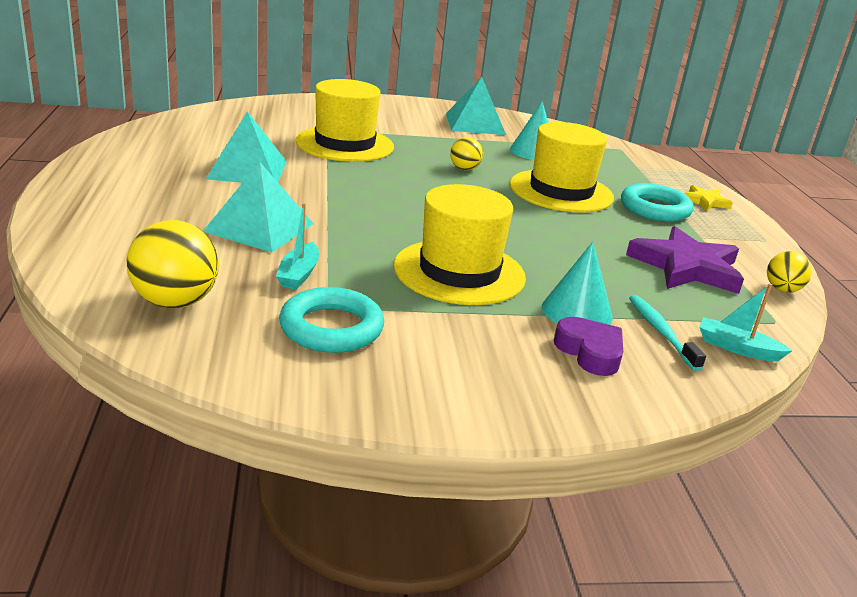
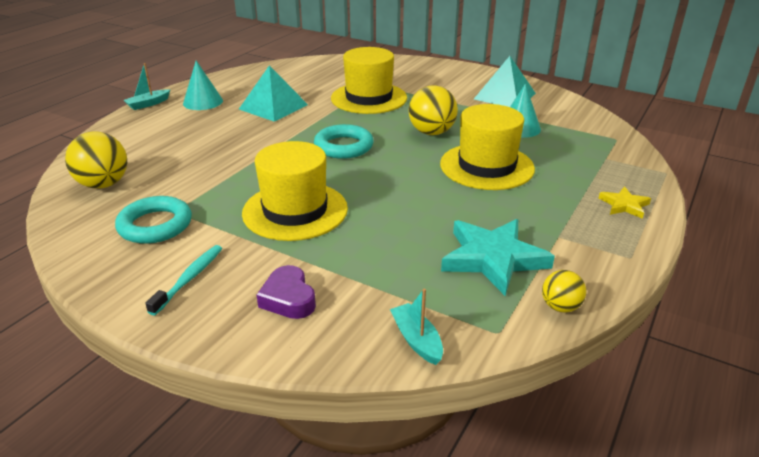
camera: 40 degrees right, 5 degrees up
(259, 227) = (219, 148): turquoise pyramid -> none
(299, 274) = (192, 185): turquoise boat -> turquoise boat (148, 104)
(464, 169) = (431, 132): yellow ball -> yellow ball, size x1.75
(577, 312) = (331, 265): turquoise cone -> turquoise cone (203, 102)
(590, 352) = (288, 298): purple heart -> purple heart turned 150 degrees clockwise
(655, 209) = (554, 200): turquoise ring -> turquoise ring (343, 146)
(661, 332) = (372, 303): turquoise toothbrush -> turquoise toothbrush (189, 279)
(686, 267) = (493, 258): purple star -> turquoise star

